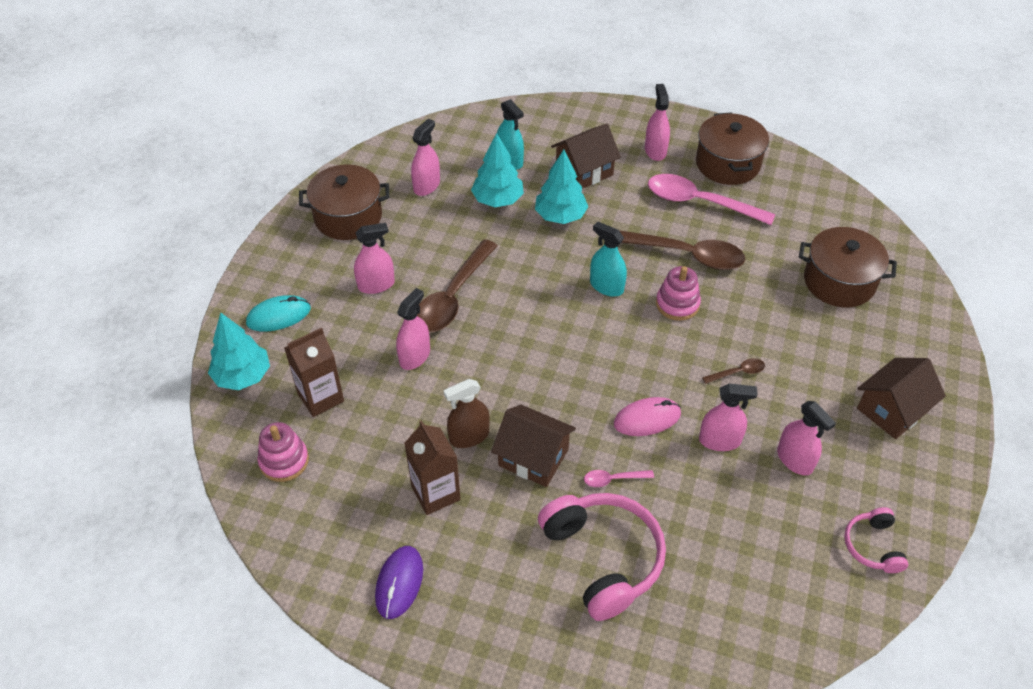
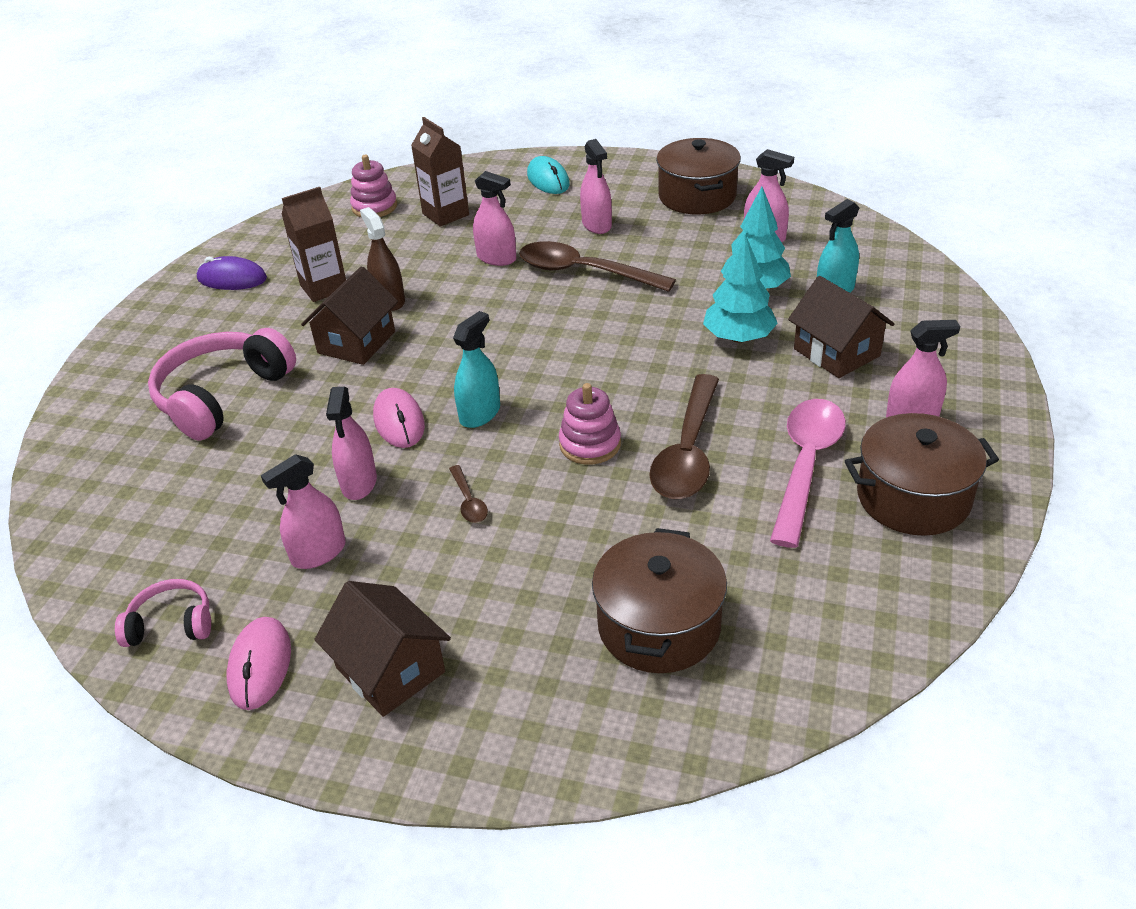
camera: 90 degrees right, 10 degrees down
(242, 376) = (473, 174): turquoise tree -> none
(603, 558) = (222, 396): pink headphones -> pink headphones turned 150 degrees clockwise
(606, 286) = (615, 381): turquoise spray bottle -> turquoise spray bottle (480, 414)
(613, 479) = (318, 399): pink spoon -> none
(900, 483) = (260, 665): none -> pink mouse

